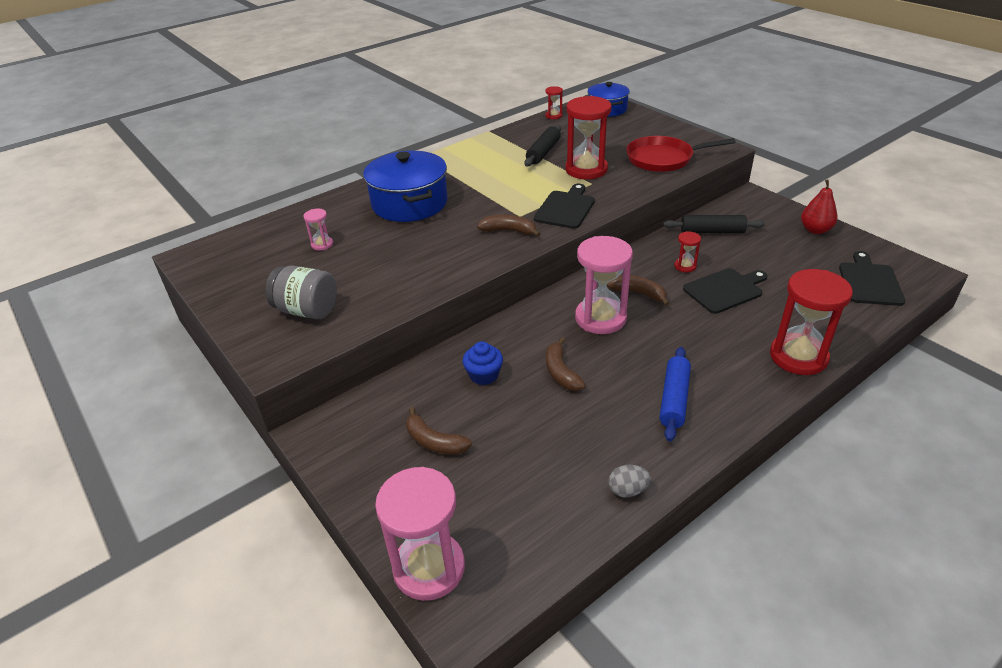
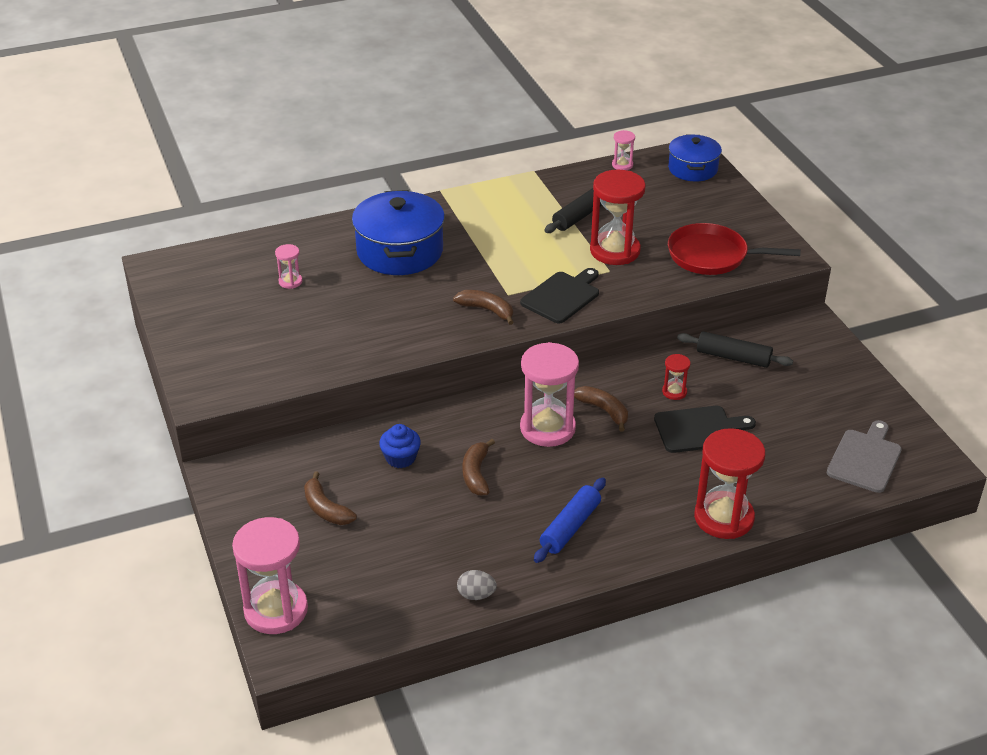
camera: 15 degrees right, 0 degrees up
(307, 310) = (250, 353): grey jar -> none
(553, 116) = (622, 165): red hourglass -> pink hourglass
(815, 230) = (854, 383): red pear -> none
(869, 282) = (865, 458): black cutting board -> grey cutting board

